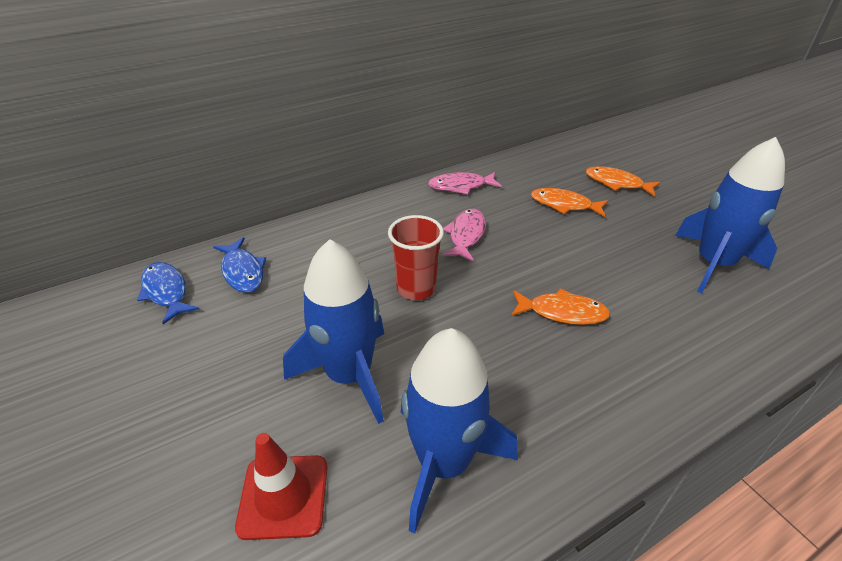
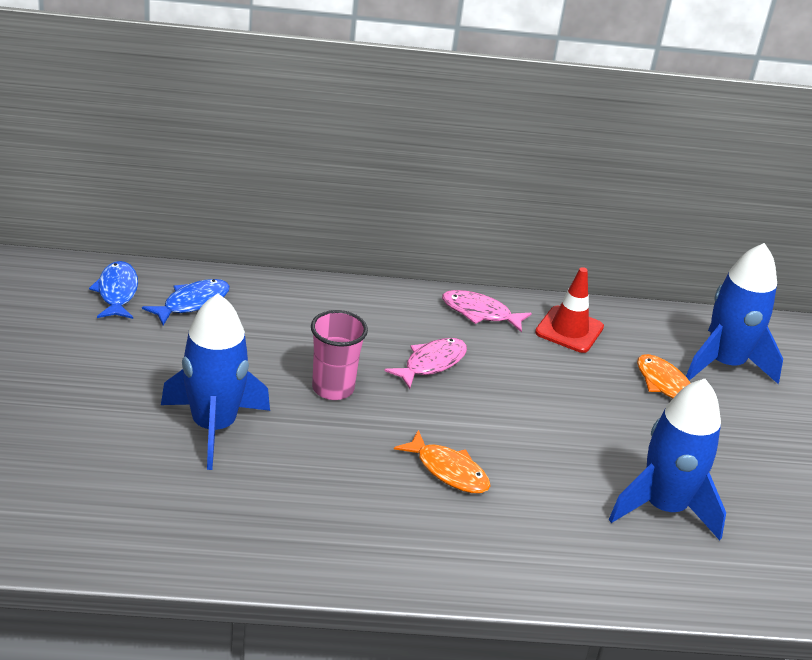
camera: 25 degrees right, 5 degrees down
(242, 271) = (192, 303): blue fish -> blue fish turned 135 degrees counterclockwise
(283, 496) = (103, 477): red traffic cone -> red traffic cone (569, 330)
(416, 289) = (333, 388): red cup -> pink cup
(444, 463) = (232, 517): blue rocket -> blue rocket (725, 364)
(564, 205) = (573, 381): orange fish -> none

